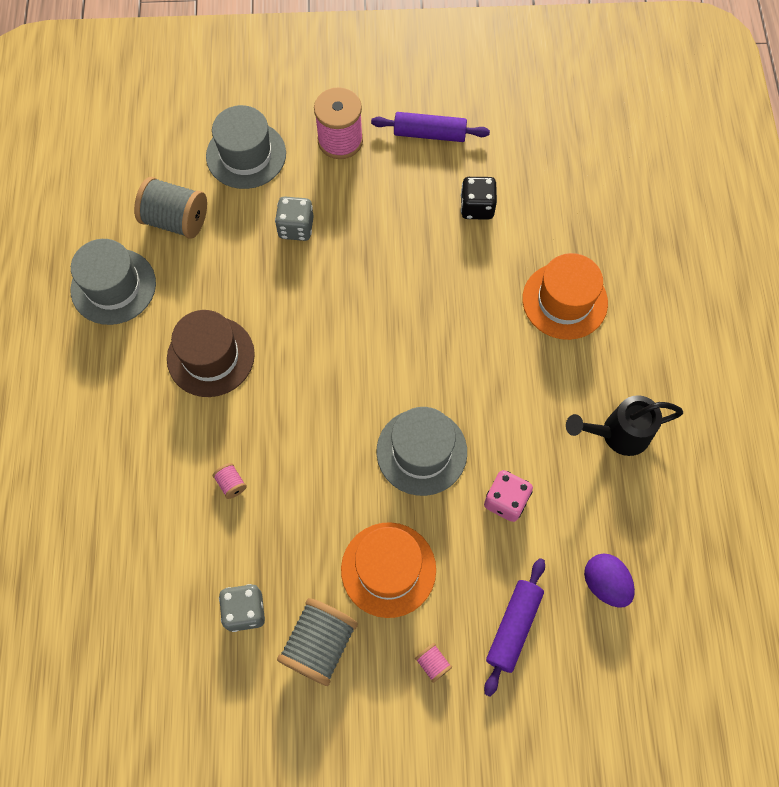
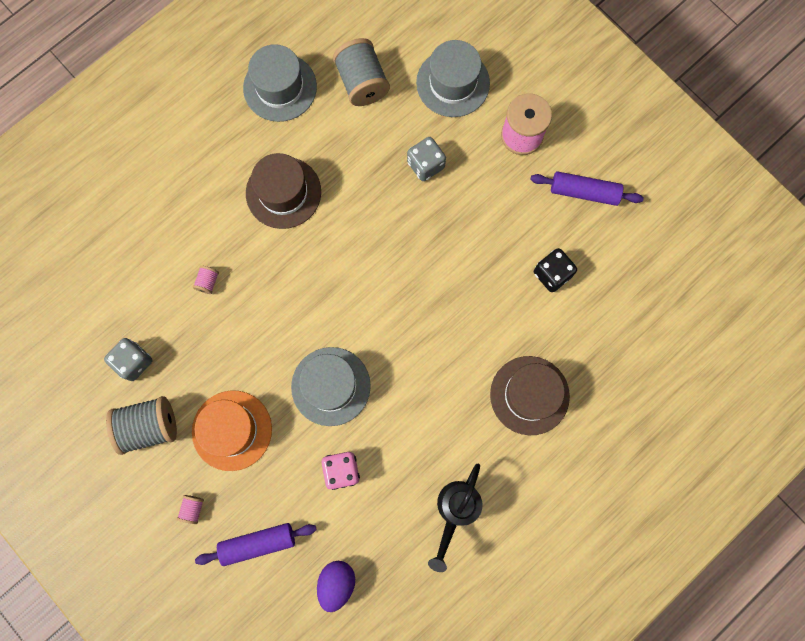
camera: 50 degrees right, 10 degrees up
(429, 134) = (584, 192): purple rolling pin -> purple rolling pin turned 45 degrees counterclockwise
(564, 301) = (529, 395): orange hat -> brown hat
(617, 434) = (455, 511): black watering can -> black watering can turned 105 degrees counterclockwise

